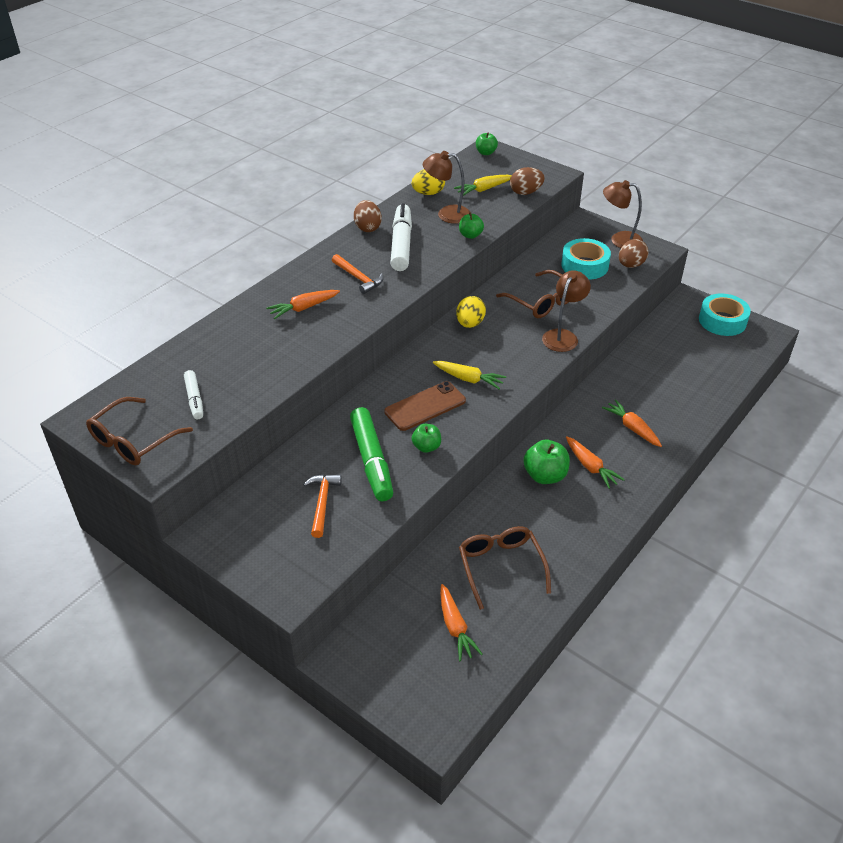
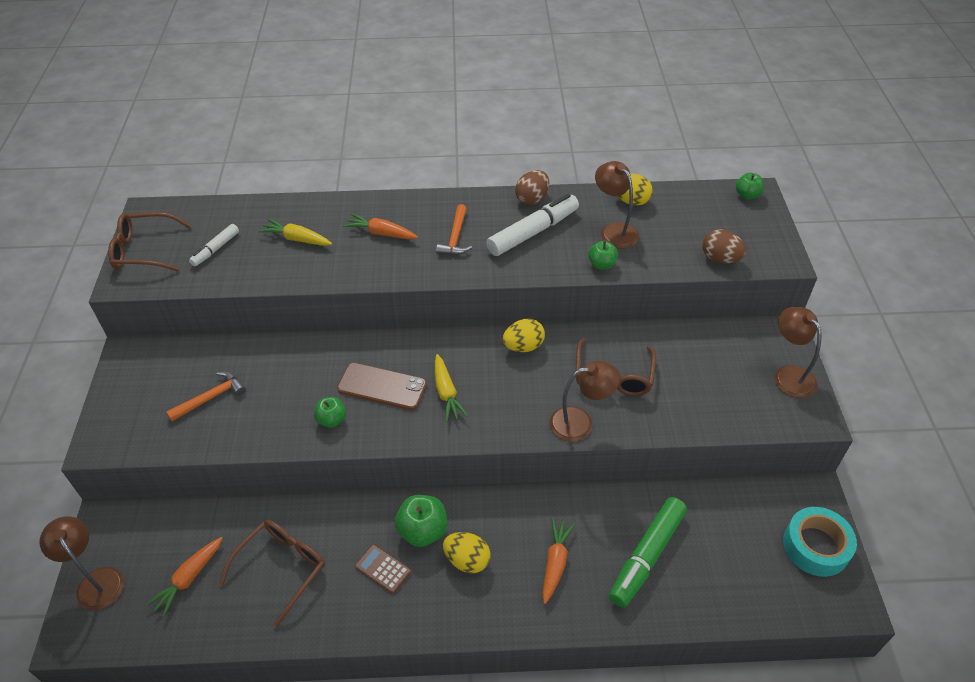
camera: 50 degrees right, 5 degrees up
(371, 461) = (284, 396): green marker -> green marker (646, 556)
(397, 690) = (96, 581): none -> brown lamp
(483, 189) = (685, 229): yellow carrot -> yellow carrot (297, 239)
(556, 512) = (383, 569): none -> brown calculator
(584, 265) = (710, 373): turquoise tape -> none
(590, 467) = (467, 560): orange carrot -> yellow egg
(630, 265) = (758, 409): brown egg -> none

